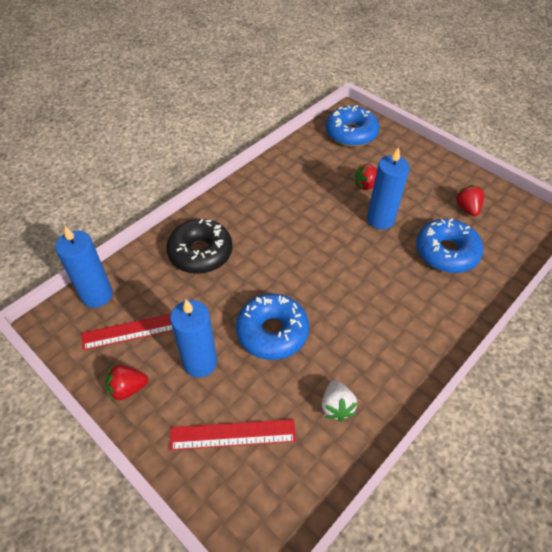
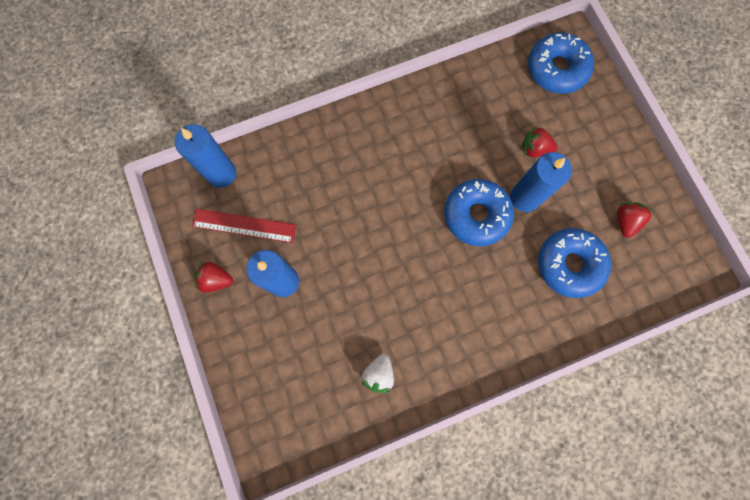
camera: 25 degrees right, 25 degrees up
(200, 253) = (330, 165): black donut -> none
(233, 434) = (283, 359): red ruler -> none
(272, 332) = (358, 279): blue donut -> blue donut (476, 215)

